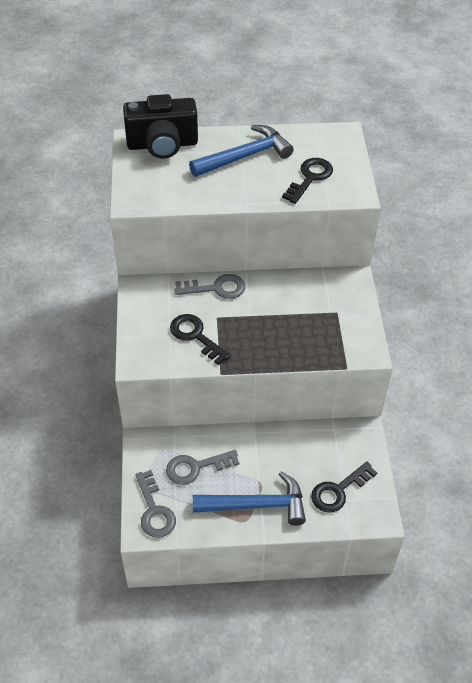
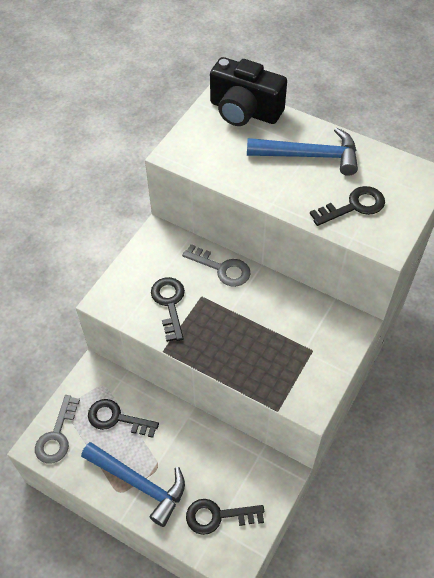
camera: 35 degrees right, 5 degrees up
(196, 467) = (117, 418): grey key -> black key

